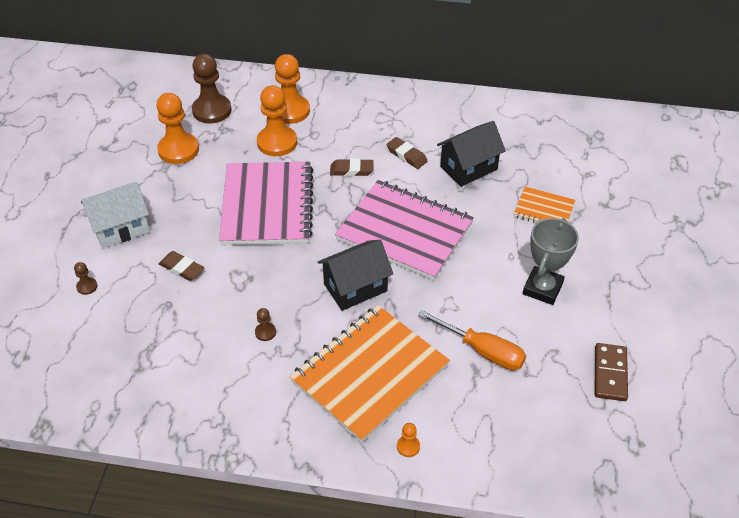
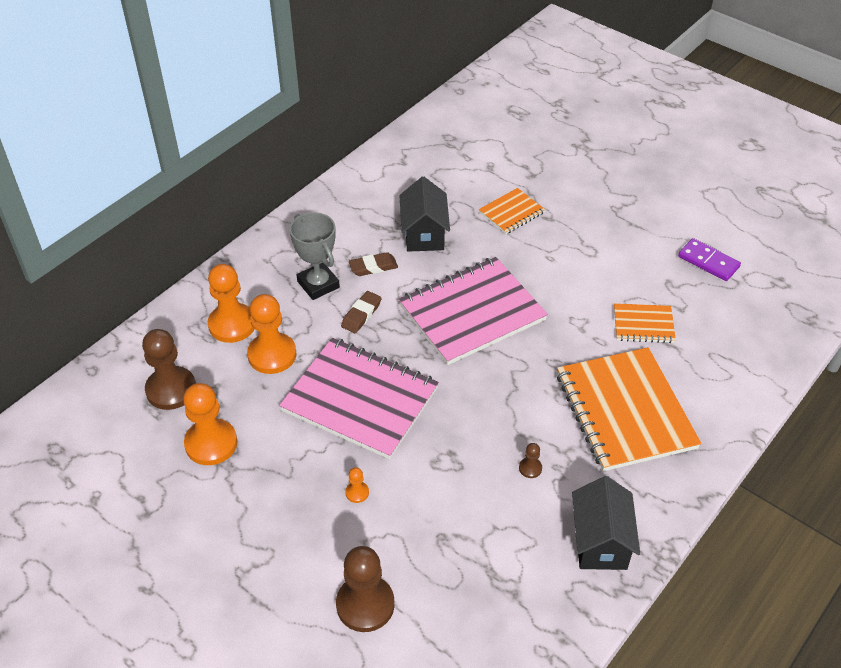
camera: 60 degrees left, 0 degrees up
(87, 286) = (365, 604): brown pawn -> brown pawn, size x2.29
(121, 228) = (296, 542): white house -> none
(182, 268) = (398, 506): brown eraser -> none
(355, 287) = (517, 377): black house -> black house (600, 541)
(408, 446) = (716, 418): orange pawn -> orange pawn (357, 492)
(483, 351) = (643, 324): orange screwdriver -> orange notebook
(542, 288) = (599, 256): grey trophy -> grey trophy (318, 284)
(610, 373) = (708, 262): brown domino -> purple domino

